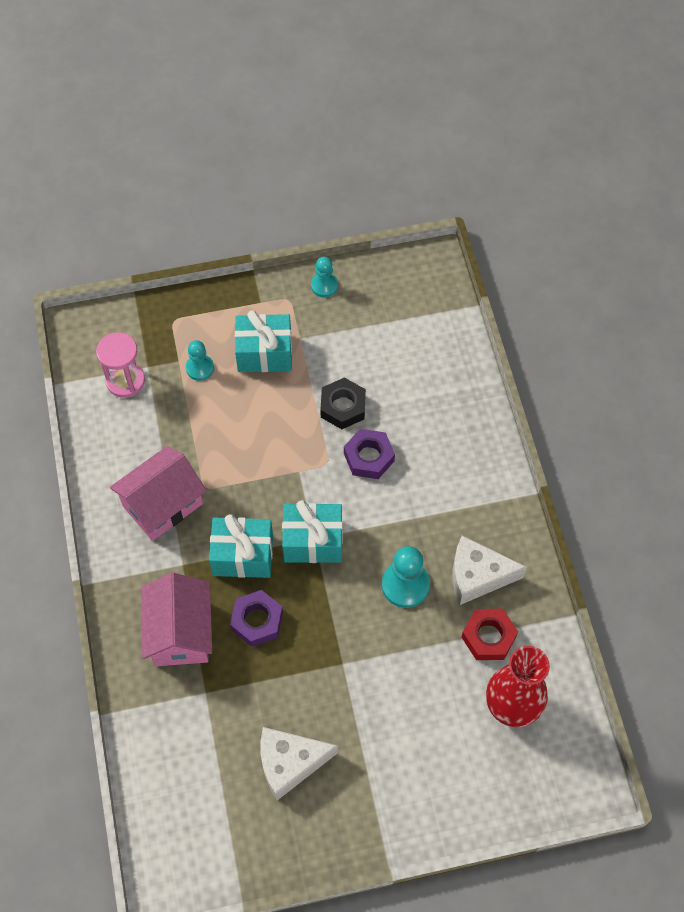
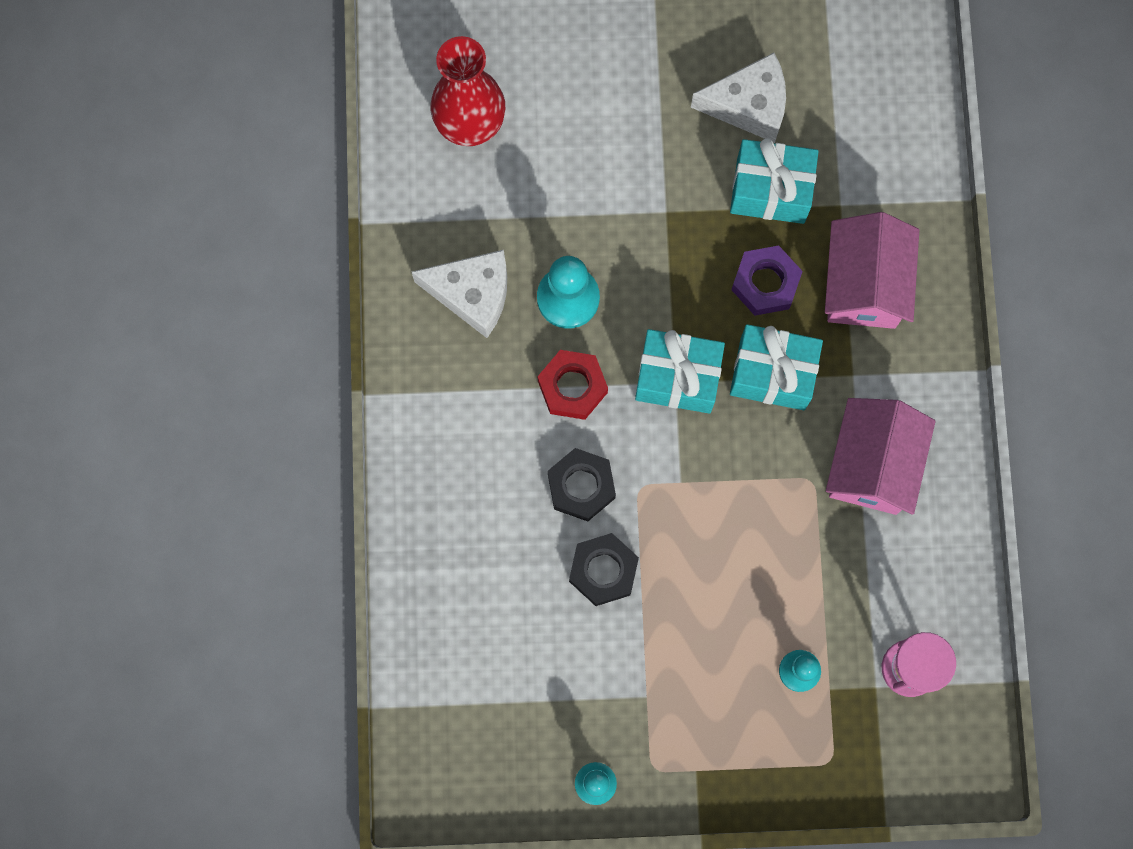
camera: 170 degrees left, 15 degrees up
(162, 504) = (872, 465): pink house -> pink house turned 45 degrees counterclockwise
(264, 353) = (702, 679): turquoise gift -> turquoise gift (770, 190)
(369, 457) = (581, 486): purple nut -> black nut
(488, 637) = (477, 213): red nut -> red nut (572, 387)

